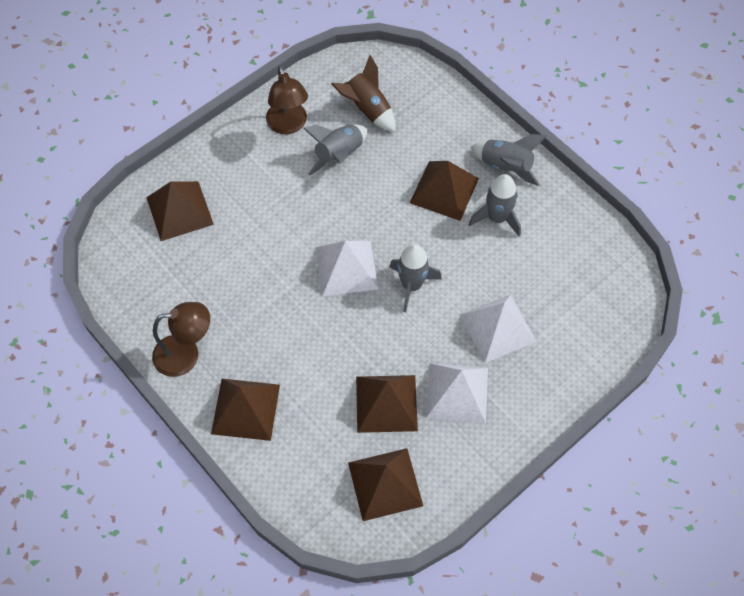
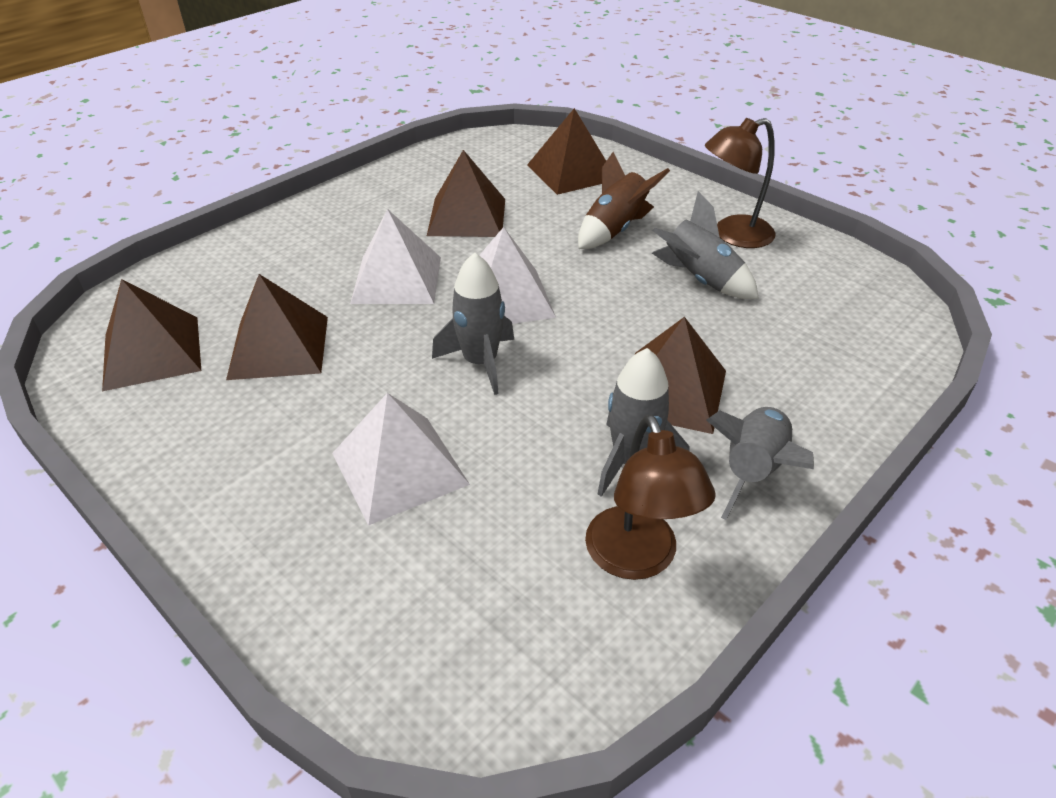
camera: 85 degrees right, 20 degrees down
(186, 354) = (375, 192): brown lamp -> brown lamp (637, 559)
(245, 409) = (296, 235): brown pyramid -> brown pyramid (467, 217)
(367, 109) = (798, 301): brown rocket -> brown rocket (615, 230)
(457, 392) = (282, 420): white pyramid -> white pyramid (397, 279)

